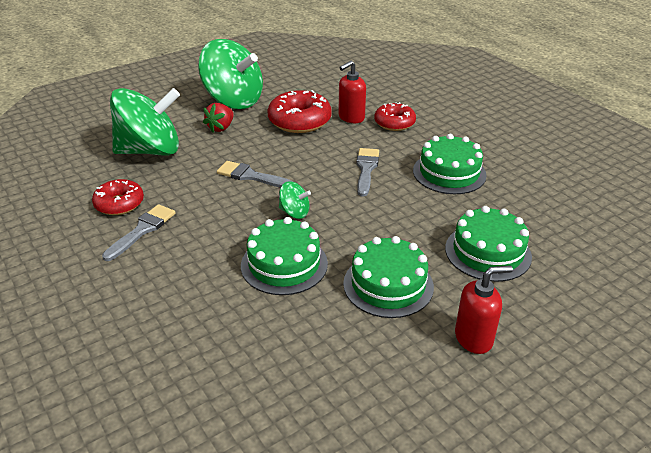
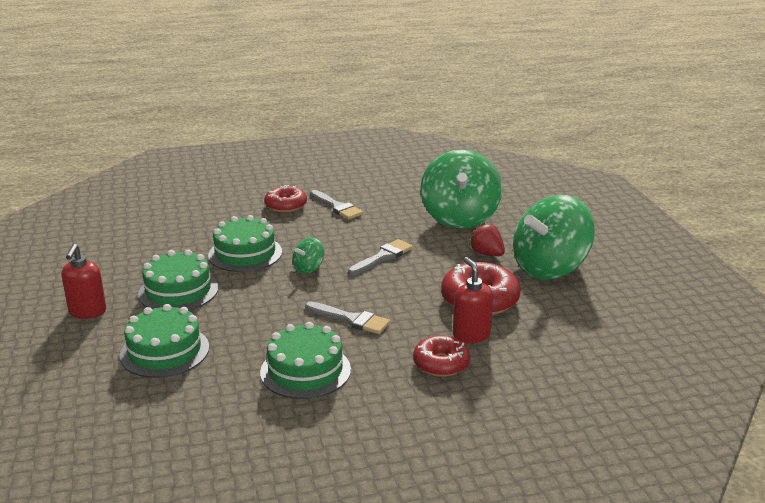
camera: 110 degrees right, 10 degrees down
(119, 204) = (380, 201): red donut -> red donut (286, 205)

